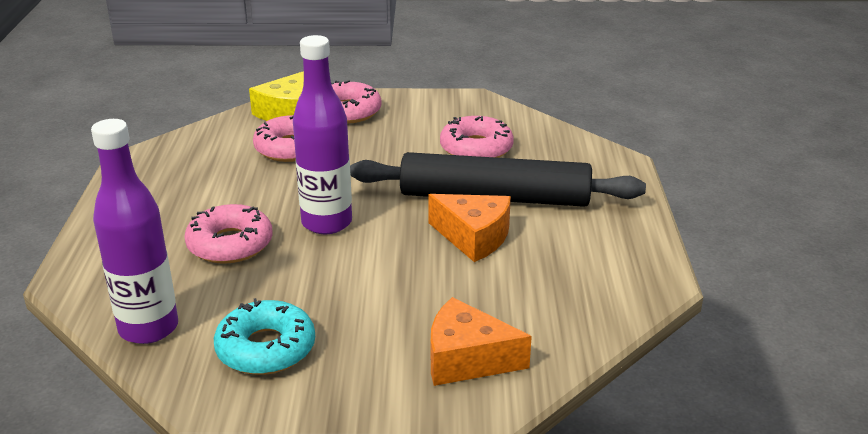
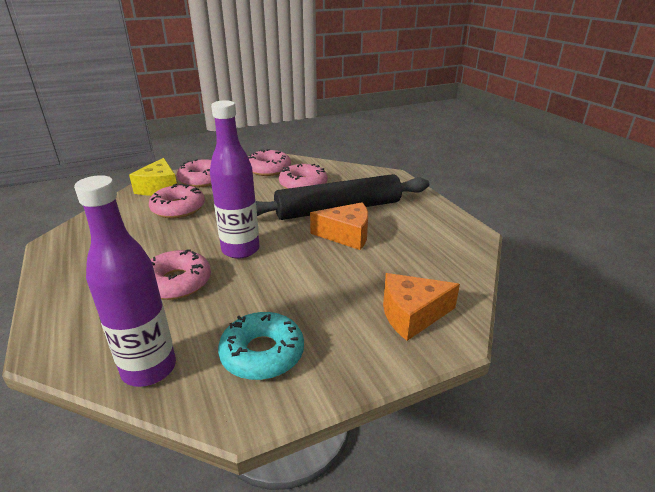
camera: 25 degrees left, 0 degrees up
(447, 113) = (268, 169): none -> pink donut

